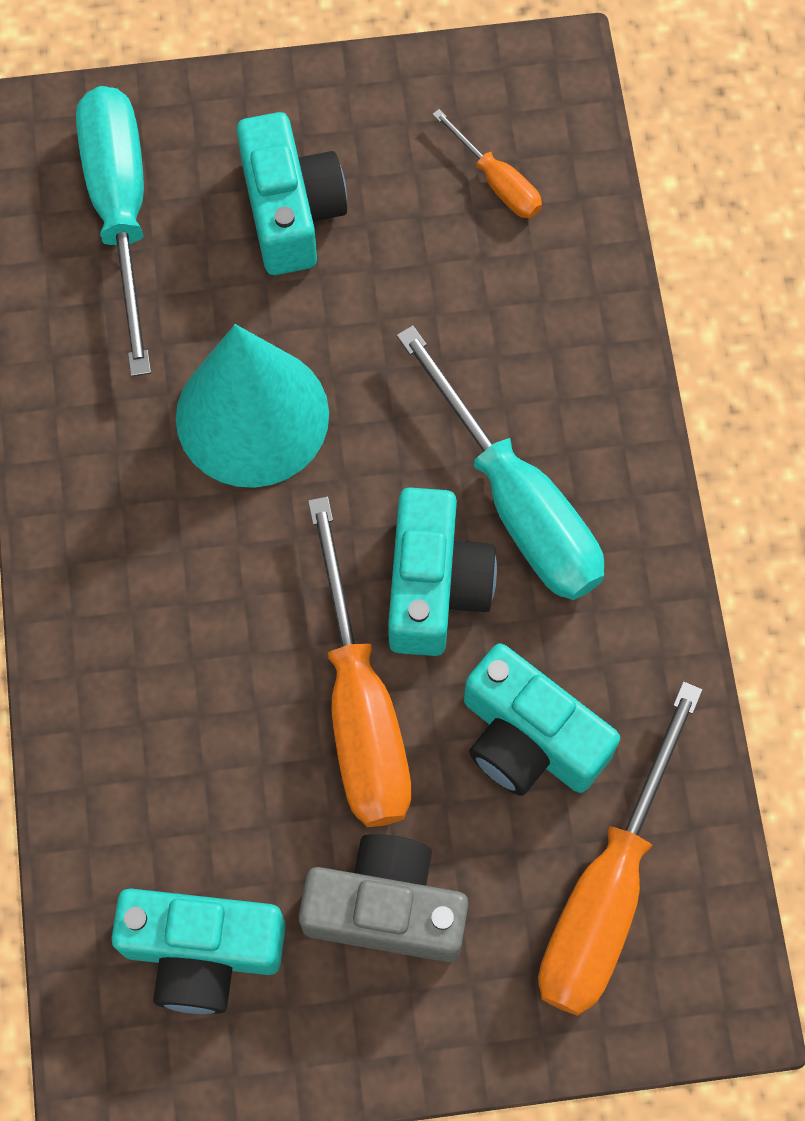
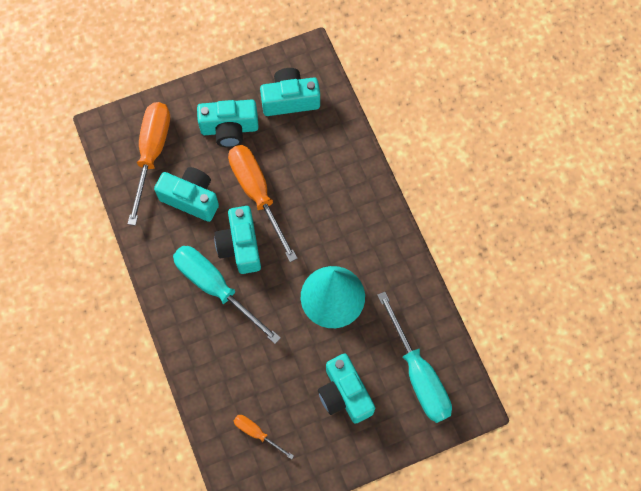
camera: 165 degrees right, 0 degrees up
(386, 908) = (229, 129): grey camera -> turquoise camera

